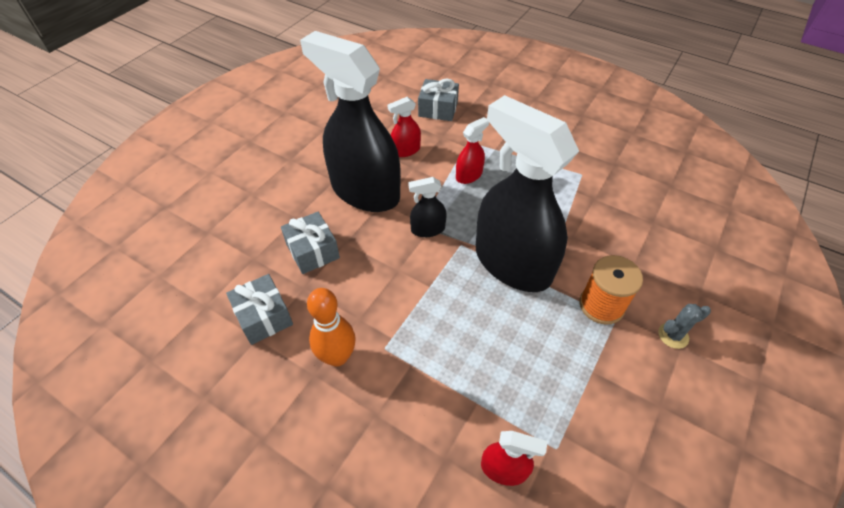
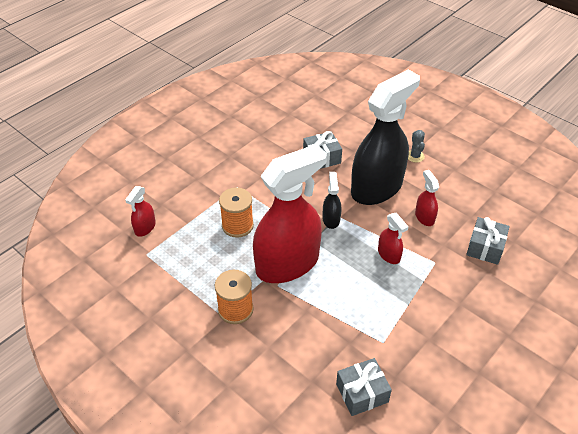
camera: 100 degrees right, 5 degrees down
(264, 316) = (274, 136): grey gift -> grey gift (362, 393)
(337, 356) = (238, 165): orange bowling pin -> none
(464, 331) = (237, 225): none -> orange spool
(512, 263) = (287, 263): black spray bottle -> red spray bottle
(673, 335) = (197, 347): grey cactus -> grey cactus (415, 156)

